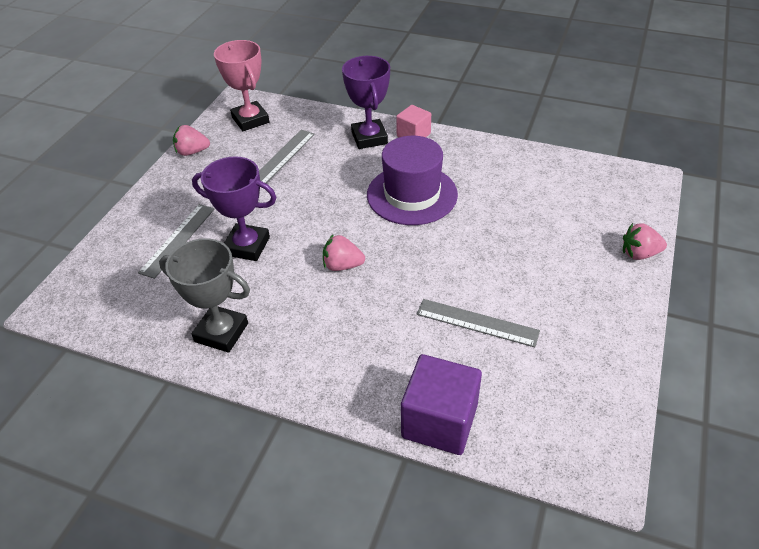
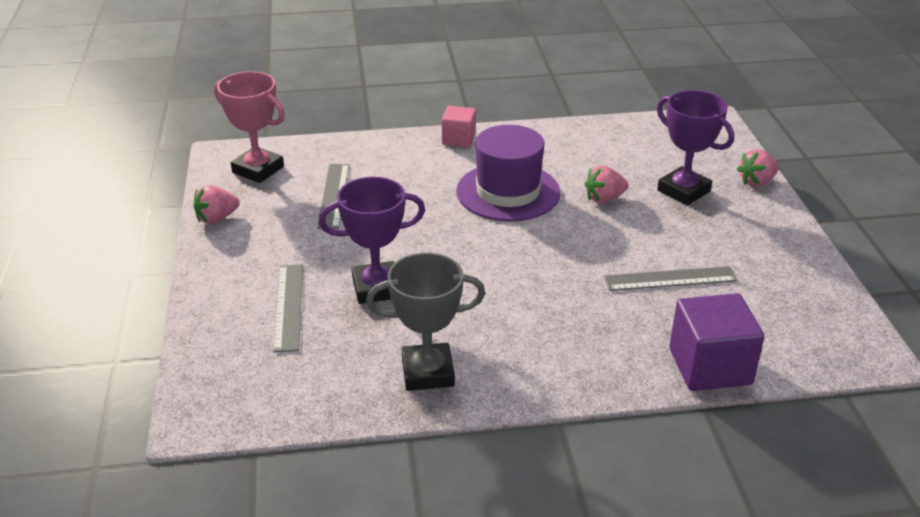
camera: 30 degrees left, 10 degrees down
(342, 265) = (497, 273): pink strawberry -> pink strawberry (604, 199)
(369, 138) = (414, 153): purple trophy -> purple trophy (683, 191)

